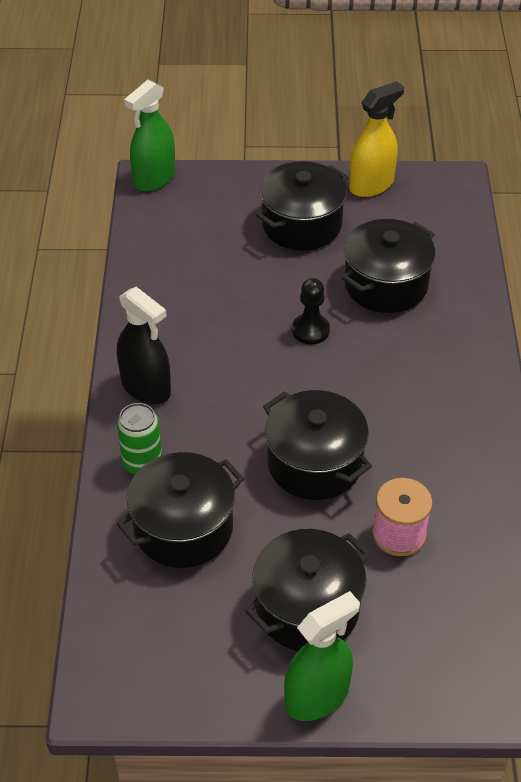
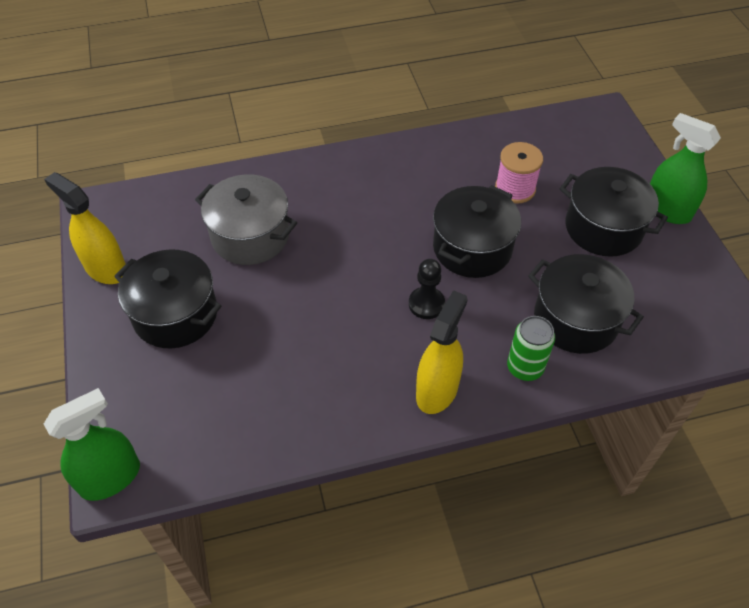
camera: 105 degrees left, 5 degrees up
(146, 387) = (437, 390): black spray bottle -> yellow spray bottle
(154, 178) = (110, 477): green spray bottle -> green spray bottle turned 60 degrees counterclockwise
(310, 330) = (323, 279): black pawn -> black pawn (426, 304)
(386, 284) = (250, 236): black pot -> grey pot

